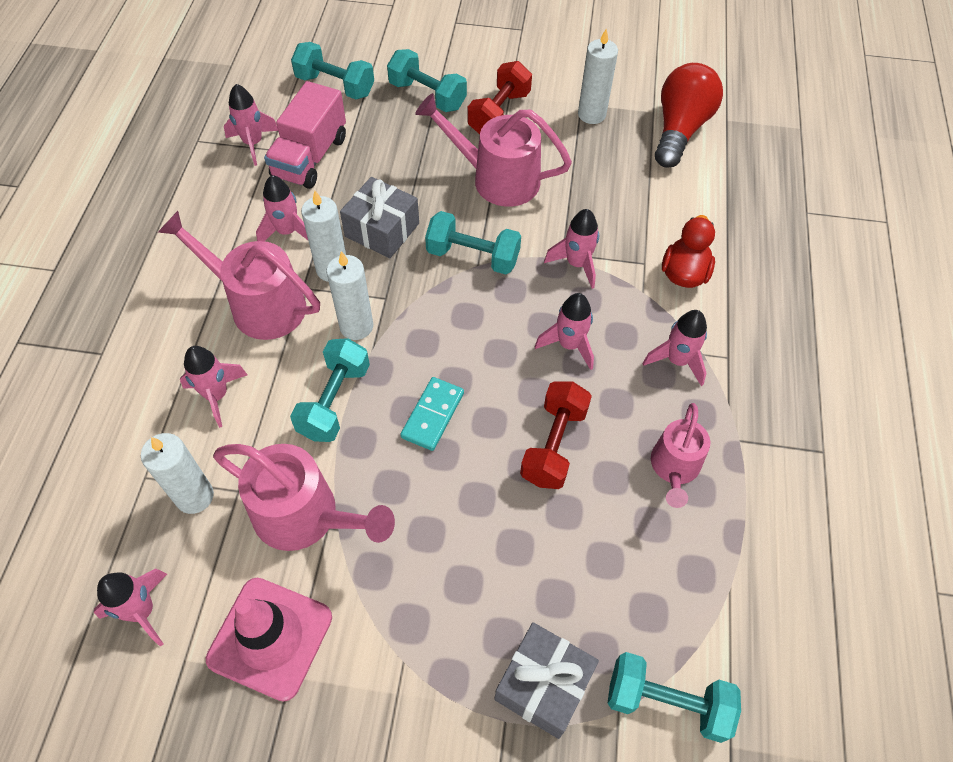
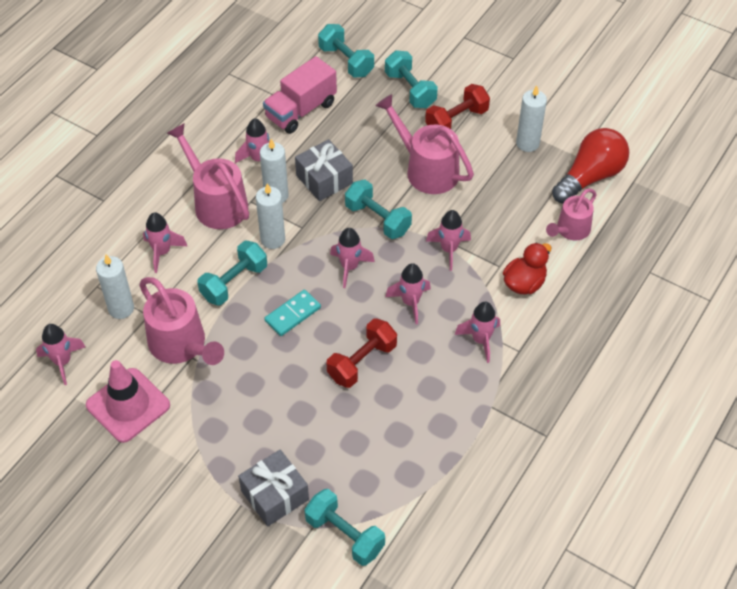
camera: 25 degrees right, 5 degrees down
(253, 144) = (266, 88): pink rocket -> pink rocket (349, 267)
(674, 468) = (434, 407): pink watering can -> pink watering can (570, 230)

